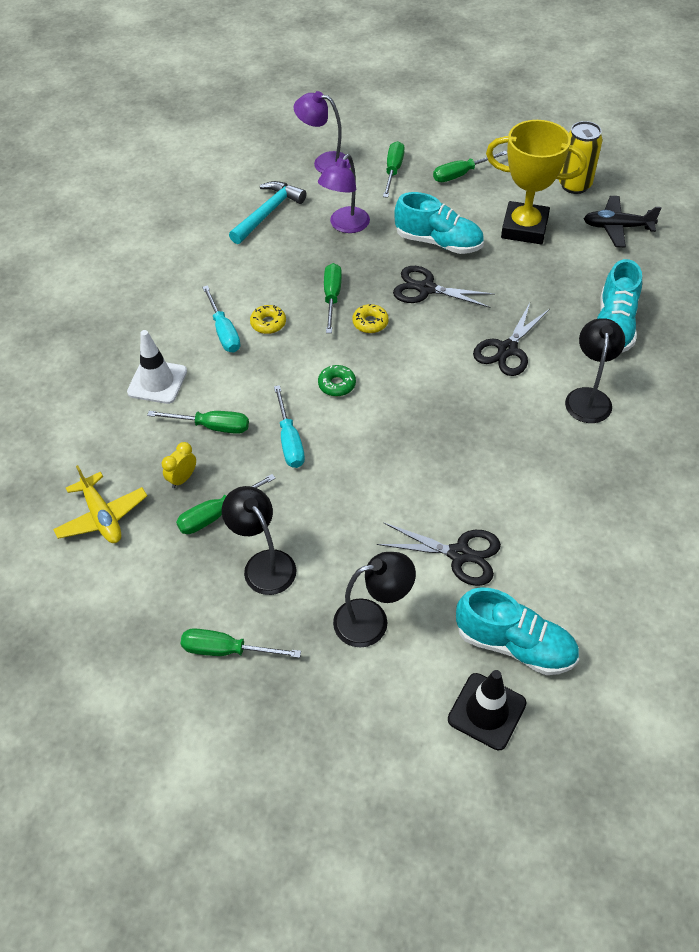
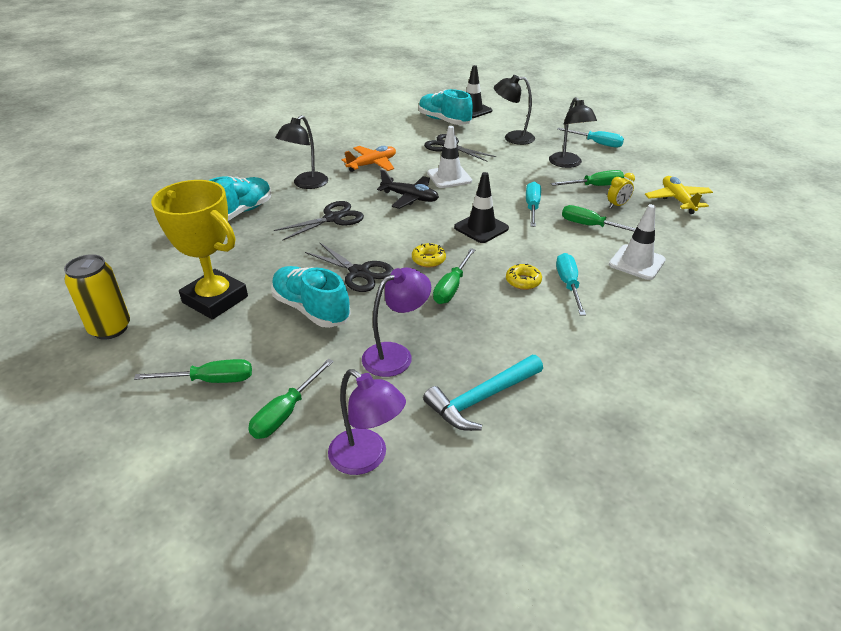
camera: 160 degrees left, 15 degrees down
(227, 650) = (596, 143): green screwdriver -> turquoise screwdriver
(337, 384) = (481, 228): green donut -> black traffic cone
(420, 471) = (449, 177): none -> white traffic cone
(540, 467) = (372, 164): none -> orange plane
(617, 227) = (133, 277): black plane -> black plane (410, 198)

